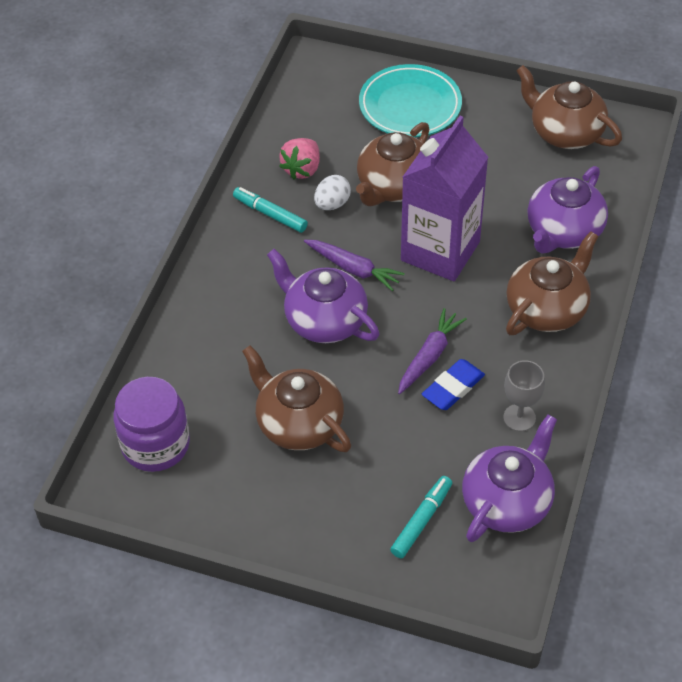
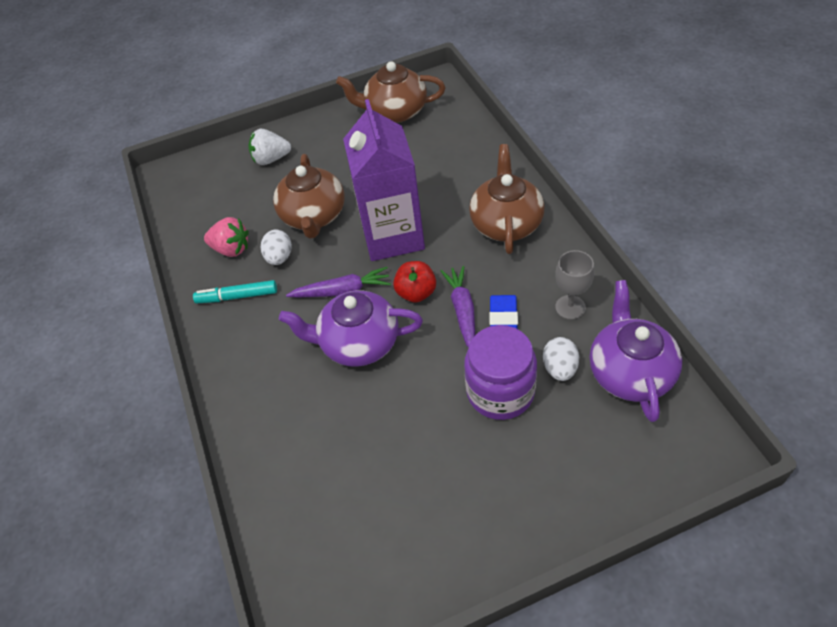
camera: 35 degrees left, 0 degrees up
(155, 445) = (318, 552): purple jar -> purple jar (500, 392)
(298, 423) = (419, 437): brown teapot -> none
(302, 169) = (231, 249): pink strawberry -> pink strawberry turned 60 degrees counterclockwise
(409, 313) = (416, 293): none -> red apple
(410, 106) = (271, 159): turquoise plate -> white strawberry
(421, 520) = (590, 436): turquoise marker -> none
(456, 456) = (559, 368): none -> white egg
(563, 232) = (461, 169): purple teapot -> none

